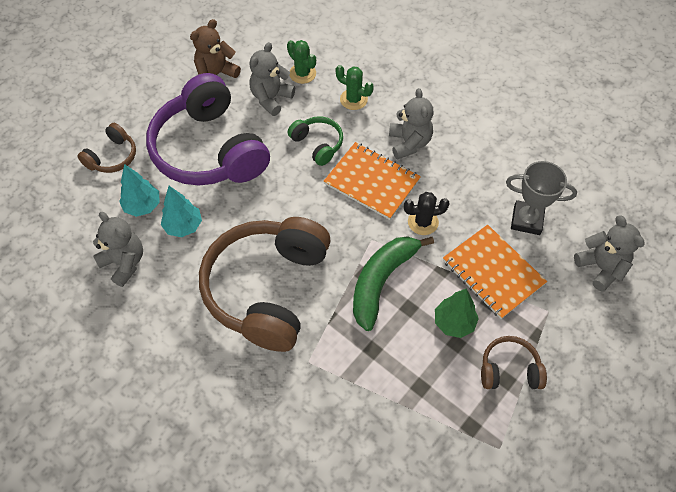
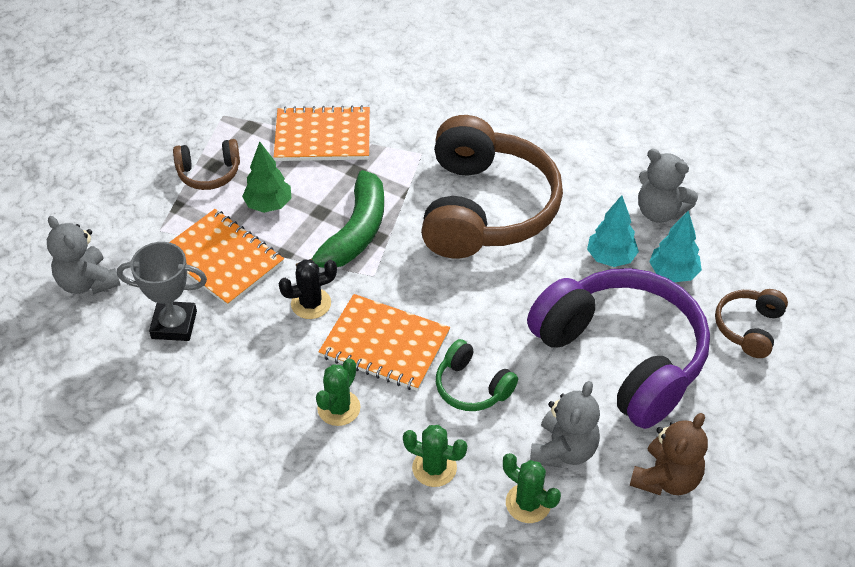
camera: 170 degrees right, 10 degrees down
(399, 399) = (323, 137): none -> orange notebook
(409, 143) = (339, 408): grey teddy bear -> green cactus

